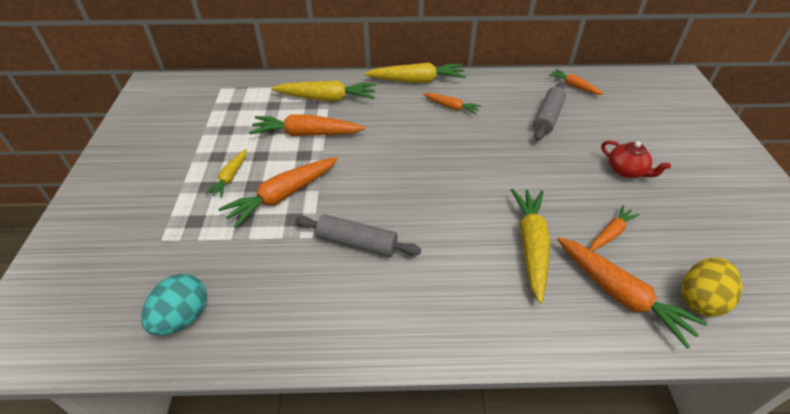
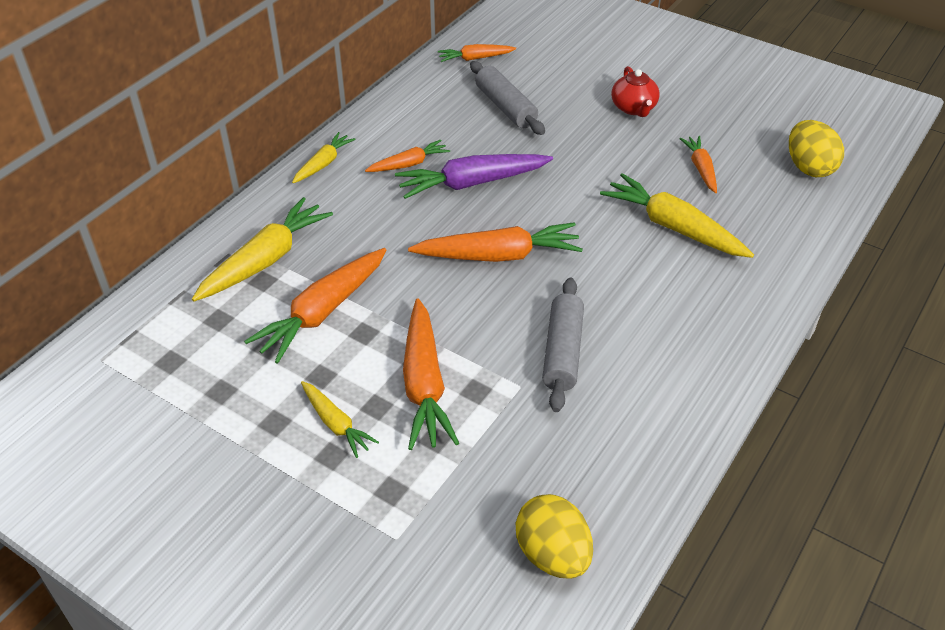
camera: 55 degrees left, 0 degrees up
(182, 317) = (552, 554): turquoise egg -> yellow egg
(357, 243) = (562, 352): grey rolling pin -> grey rolling pin turned 45 degrees counterclockwise
(417, 81) = (323, 164): yellow carrot -> yellow carrot, size x0.57
(464, 136) = (472, 183): none -> purple carrot
(620, 295) = (771, 207): orange carrot -> orange carrot (498, 255)
(626, 171) = (634, 108): red teapot -> red teapot turned 90 degrees clockwise

